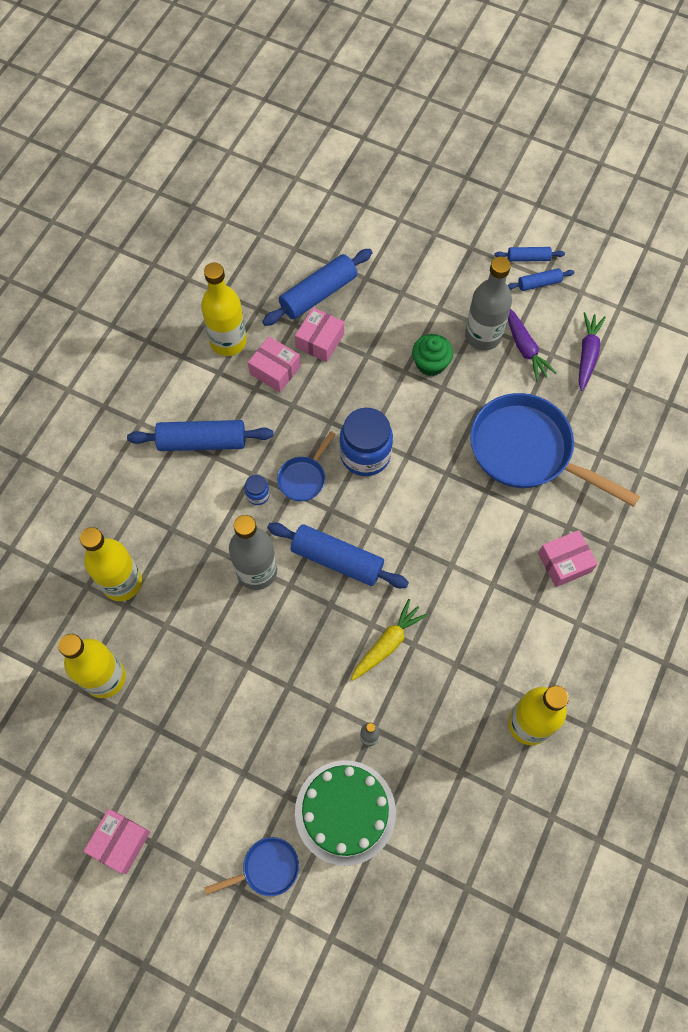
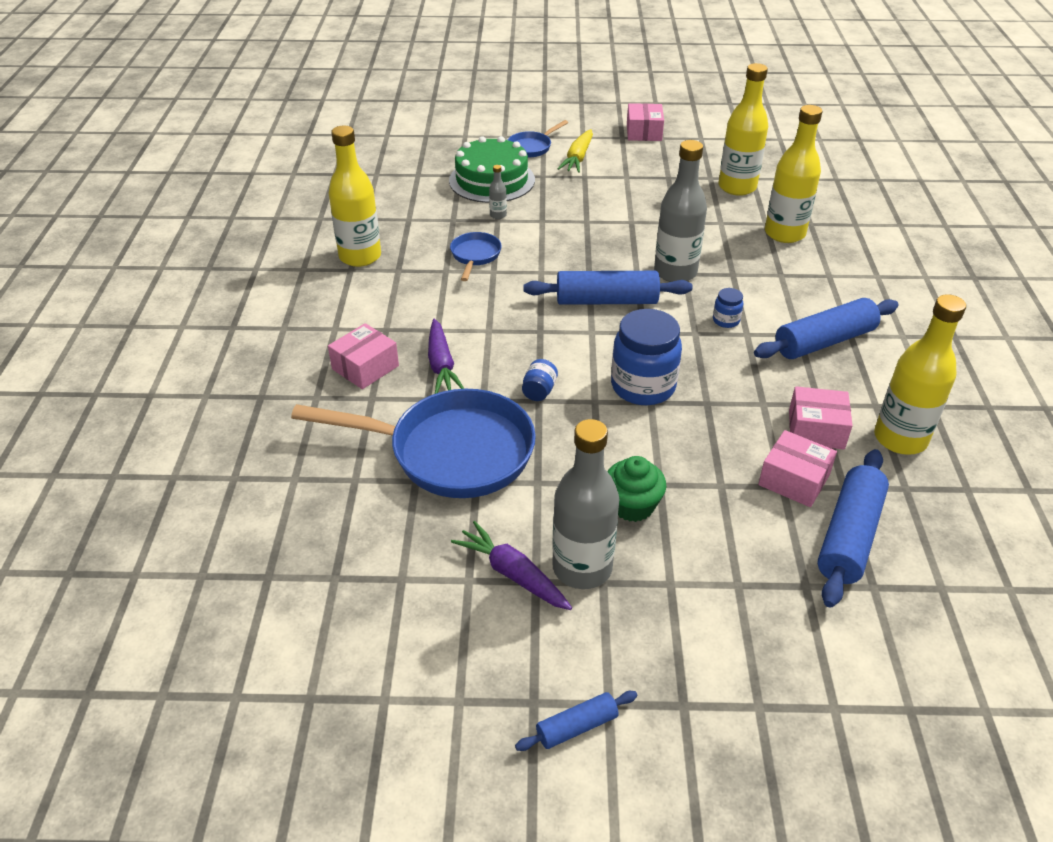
camera: 155 degrees right, 25 degrees down
(304, 478) = (692, 347): blue pan -> blue pan (475, 256)
(320, 341) = (794, 480): pink box -> pink box turned 60 degrees counterclockwise
(387, 643) = (518, 265): yellow carrot -> yellow carrot (578, 158)
(442, 482) = (539, 391): none -> blue jar
(539, 283) = (537, 686): blue rolling pin -> none
(587, 354) = (414, 600): purple carrot -> purple carrot (441, 365)

